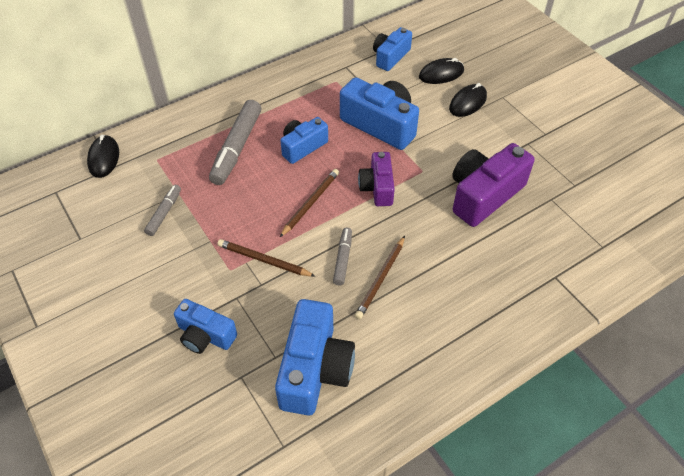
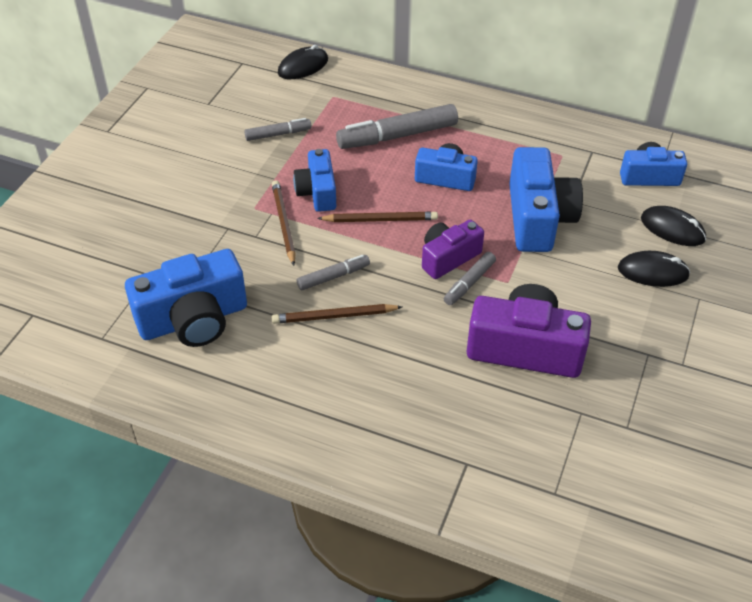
camera: 55 degrees right, 5 degrees down
(205, 335) = (173, 230): blue camera -> blue camera (317, 192)
(408, 190) = (469, 283): none -> grey marker

